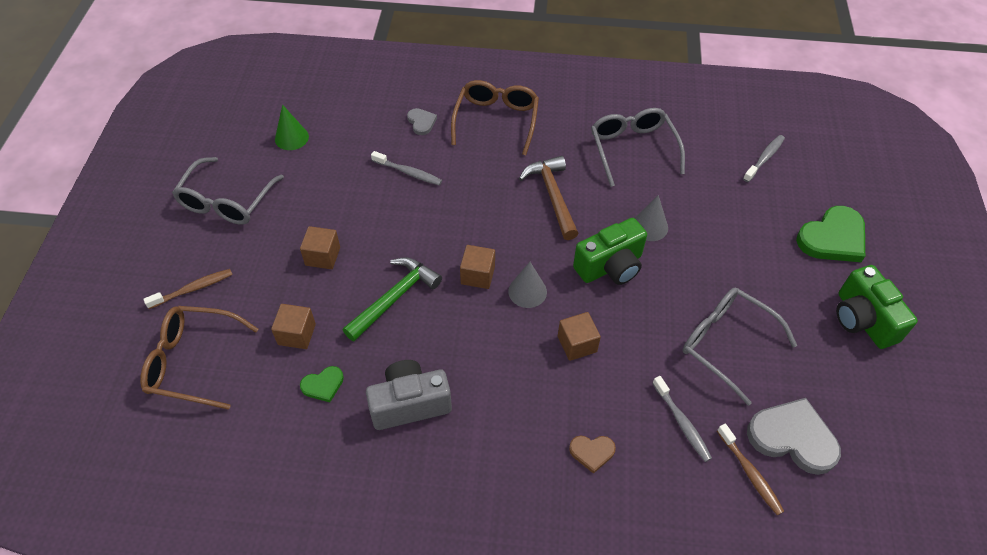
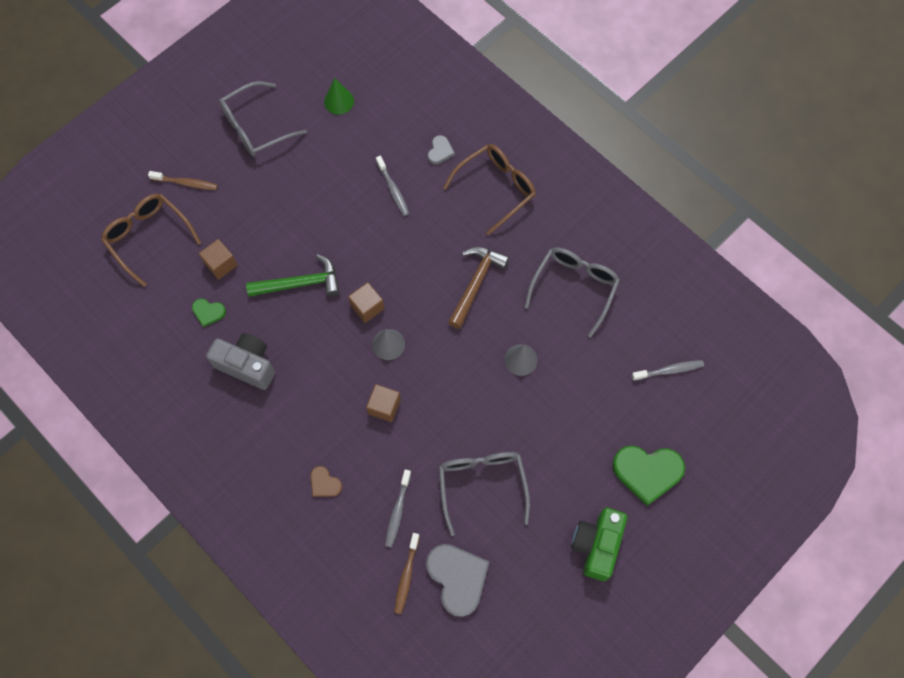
camera: 40 degrees right, 15 degrees up
(323, 256) = (281, 217): brown cube -> none
(610, 266) = (461, 369): green camera -> none

